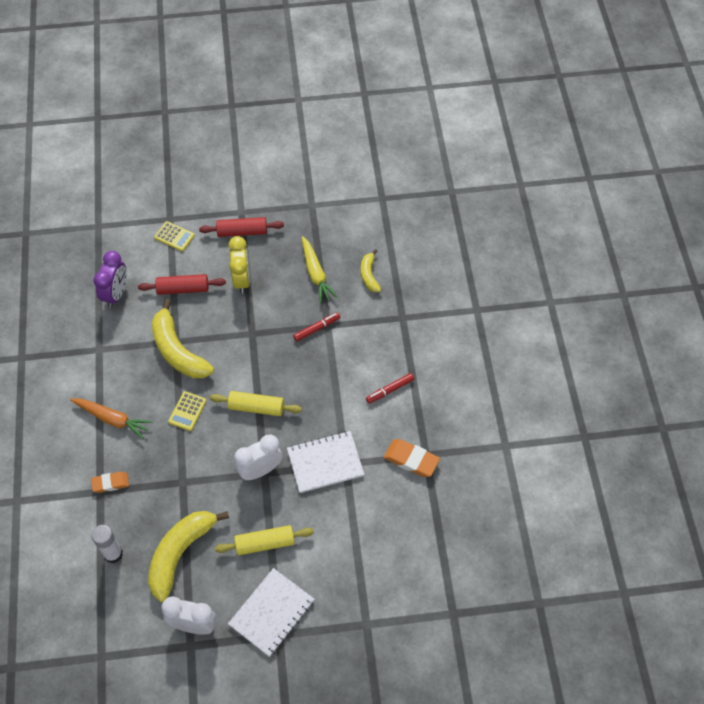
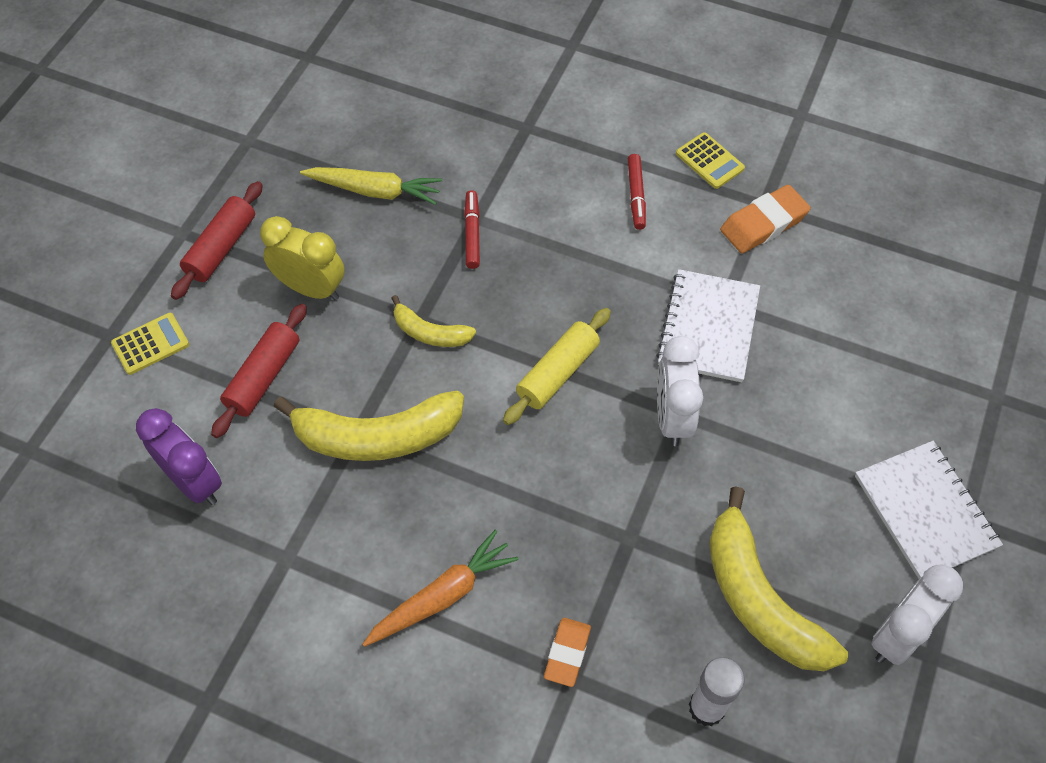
camera: 60 degrees left, 0 degrees up
(187, 411) = (502, 473): yellow calculator -> yellow calculator (709, 161)
(265, 543) = (802, 468): yellow rolling pin -> none
(369, 275) = (427, 130): yellow banana -> yellow banana (430, 332)

